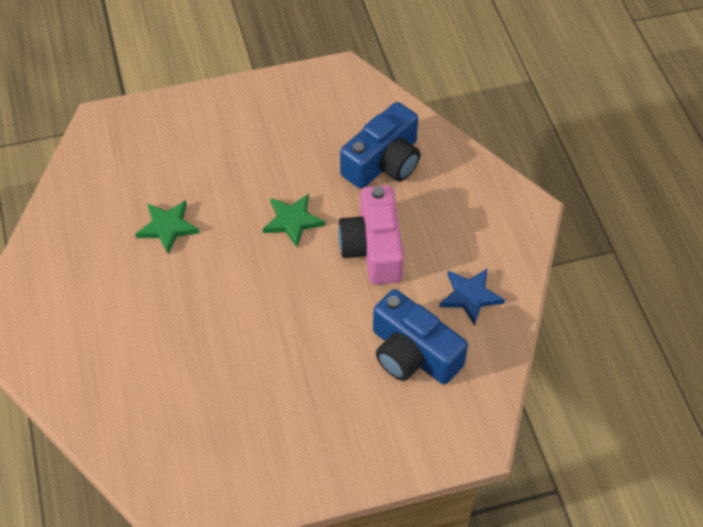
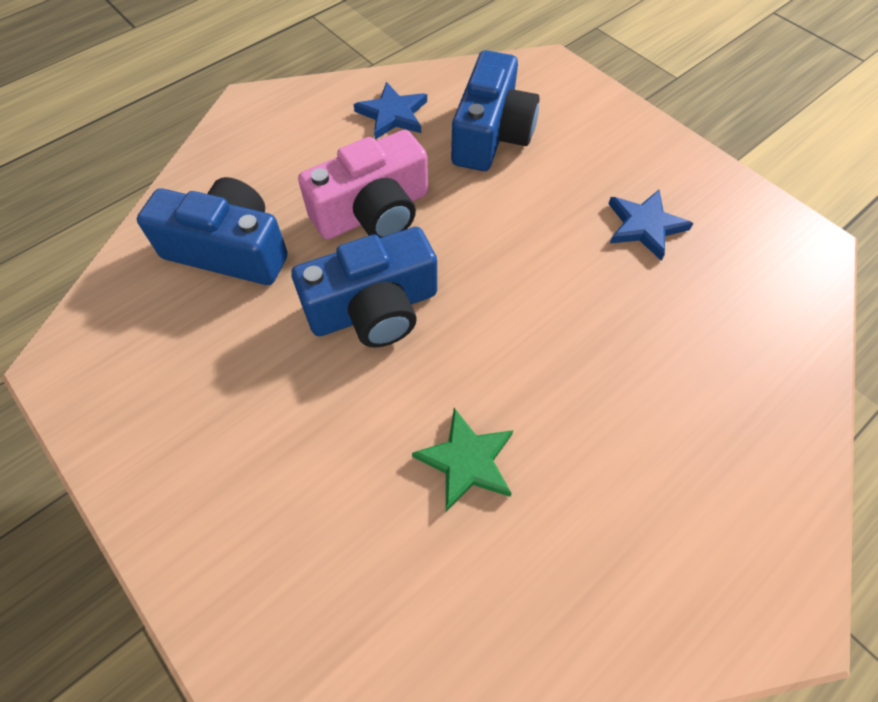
camera: 115 degrees left, 5 degrees up
(265, 409) = (644, 226): none -> blue star
(292, 221) = (374, 308): green star -> blue camera

